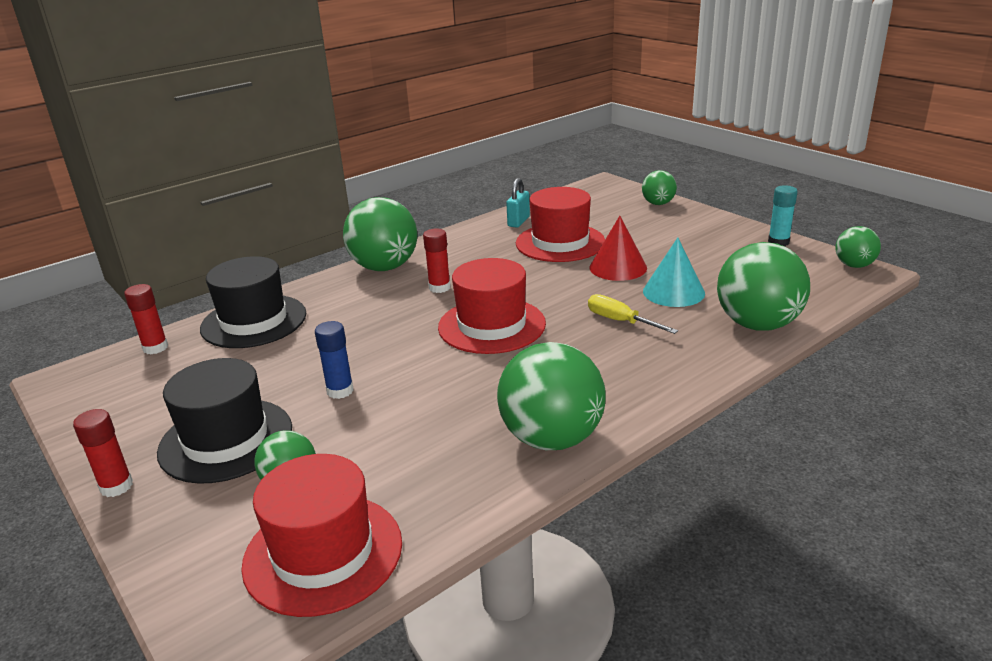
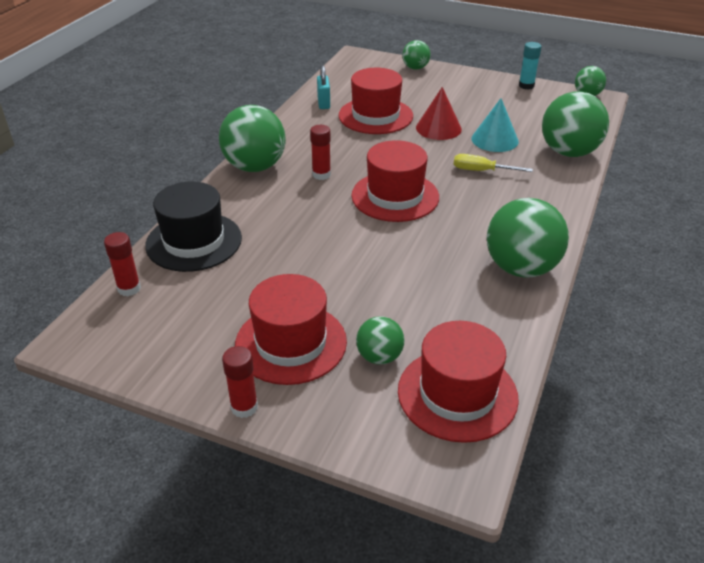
camera: 30 degrees left, 10 degrees up
(226, 440) = (291, 343): black hat -> red hat
(340, 391) = (337, 278): blue glue stick -> none

